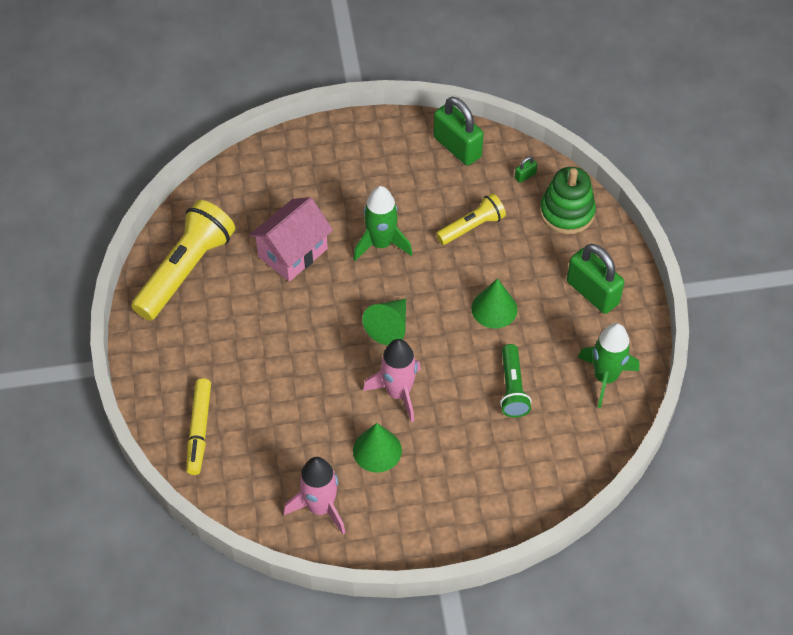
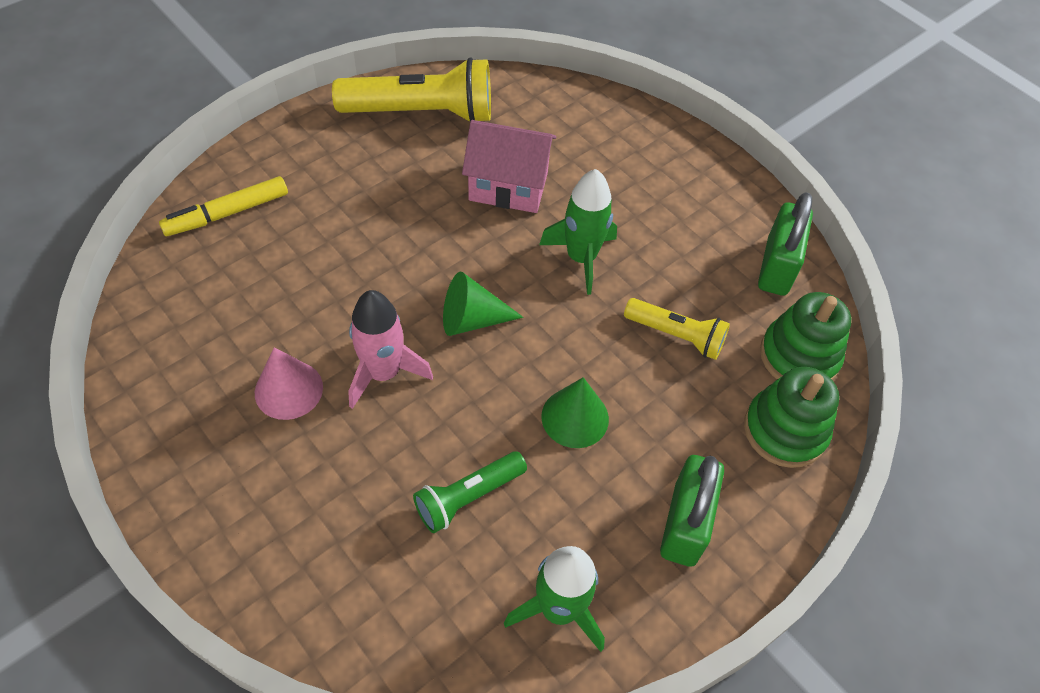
camera: 55 degrees right, 0 degrees up
(320, 507) = (178, 370): pink rocket -> none
(377, 450) = (288, 389): green cone -> pink cone
(525, 176) = (799, 356): green padlock -> green stacking toy

